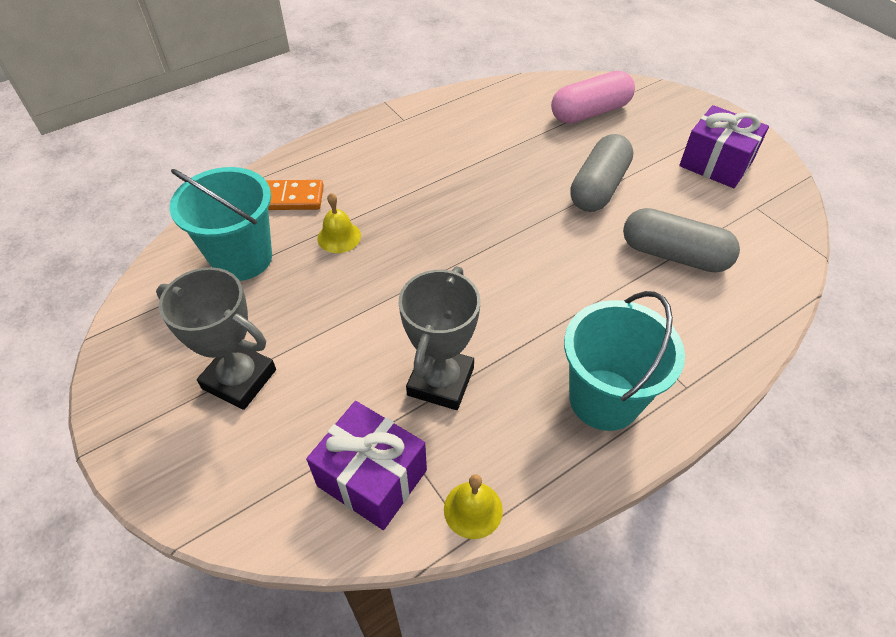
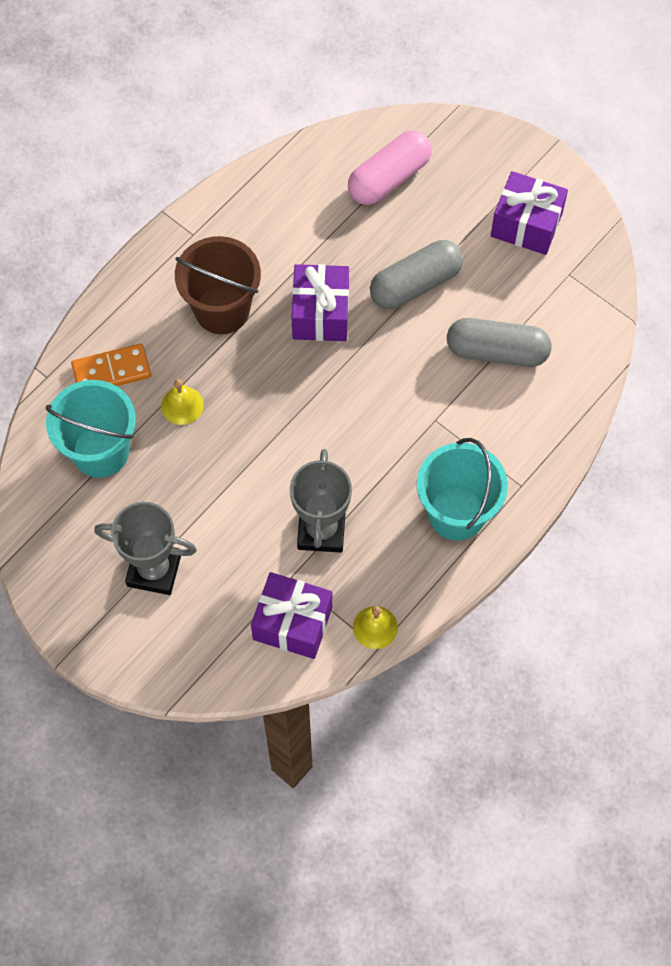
camera: 15 degrees left, 15 degrees up
(408, 173) = (222, 310): none -> brown bucket
(500, 192) = (320, 313): none -> purple gift
(598, 187) = (415, 284): grey capsule -> grey capsule turned 45 degrees clockwise

